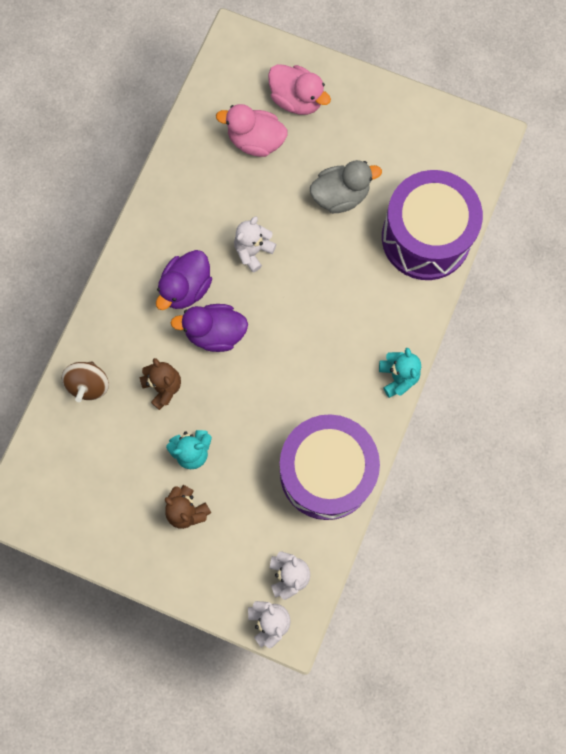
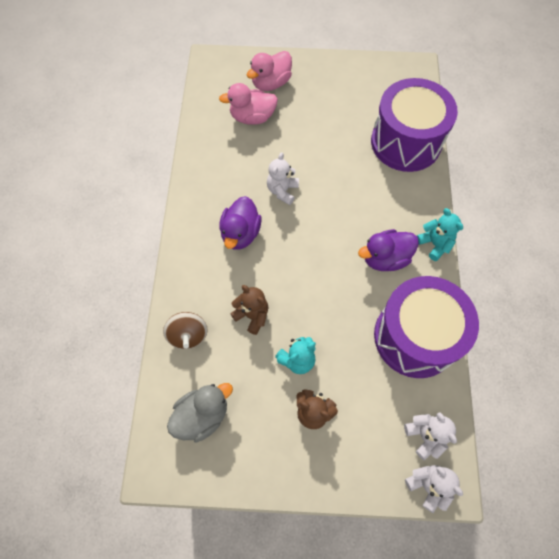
camera: 20 degrees left, 10 degrees down
(215, 333) = (277, 259): purple duck -> purple duck (385, 258)
(296, 99) = (271, 83): pink duck -> pink duck turned 120 degrees clockwise
(340, 195) = (331, 134): grey duck -> grey duck (202, 415)

